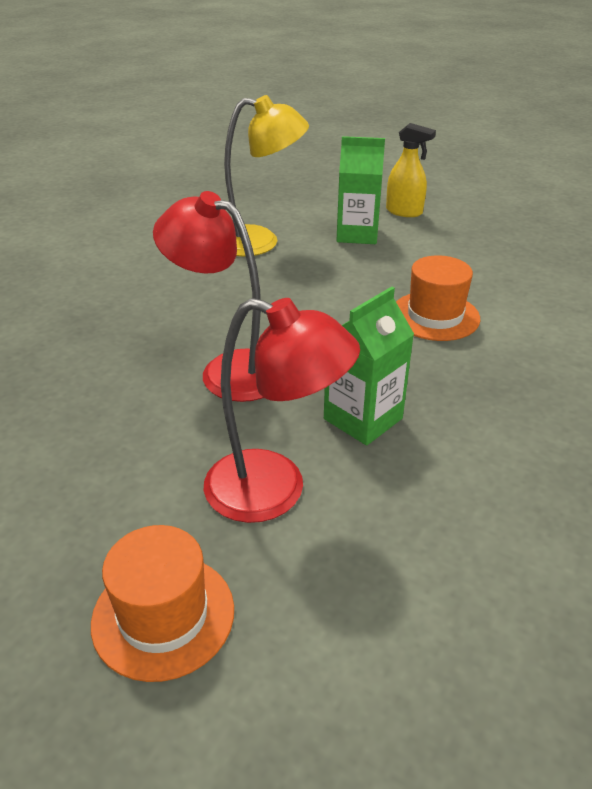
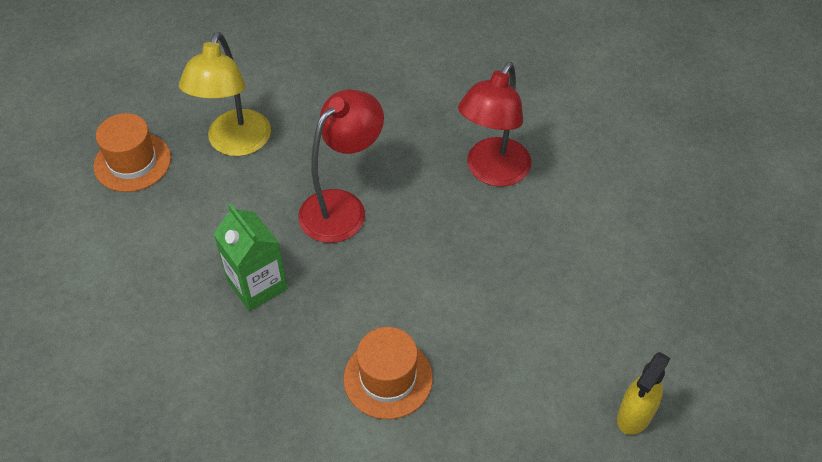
camera: 100 degrees right, 15 degrees up
(260, 242) = (563, 252): yellow lamp -> yellow lamp (235, 144)
(275, 491) = (203, 221): red lamp -> red lamp (492, 172)
(357, 234) = (574, 348): green carton -> none

